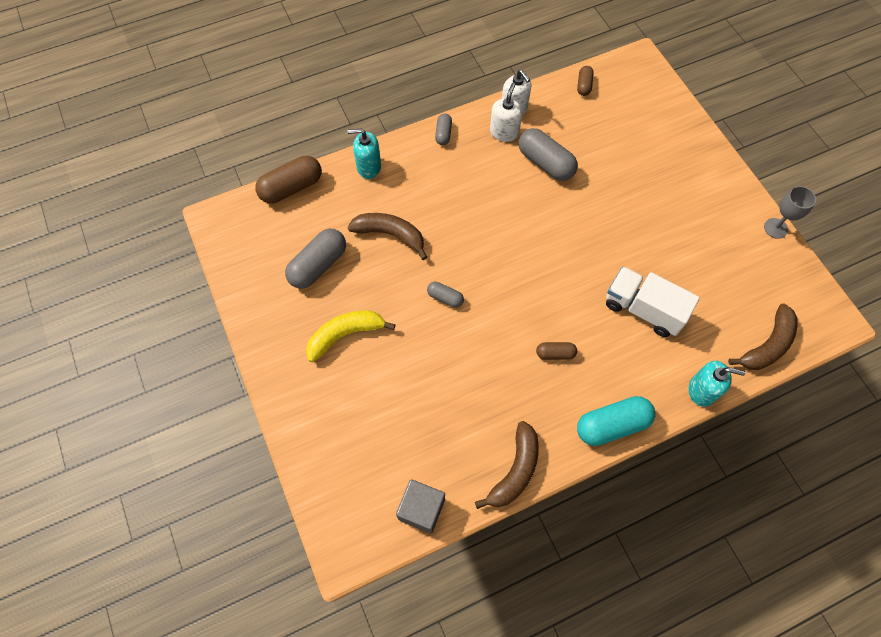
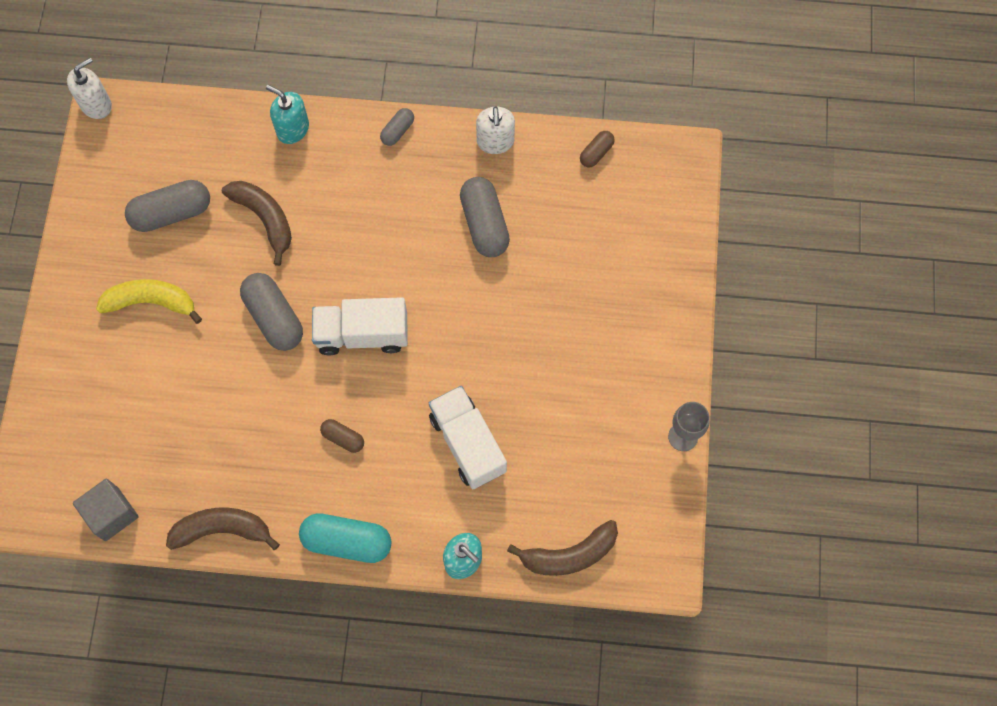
camera: 30 degrees right, 5 degrees up
(291, 187) = (199, 111): brown capsule -> none
(445, 298) = (274, 318): grey capsule -> grey capsule, size x1.89
(504, 132) = (465, 164): white soap dispenser -> white soap dispenser (96, 104)
(515, 470) = (222, 530): brown banana -> brown banana turned 150 degrees counterclockwise
(516, 276) = (362, 334): none -> white truck

